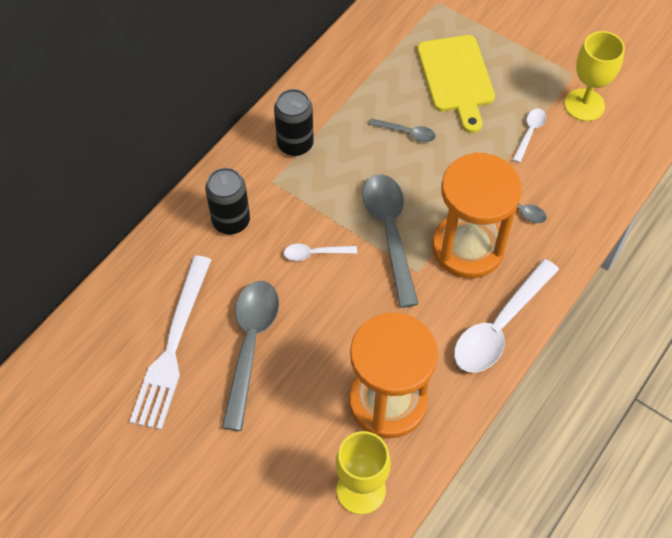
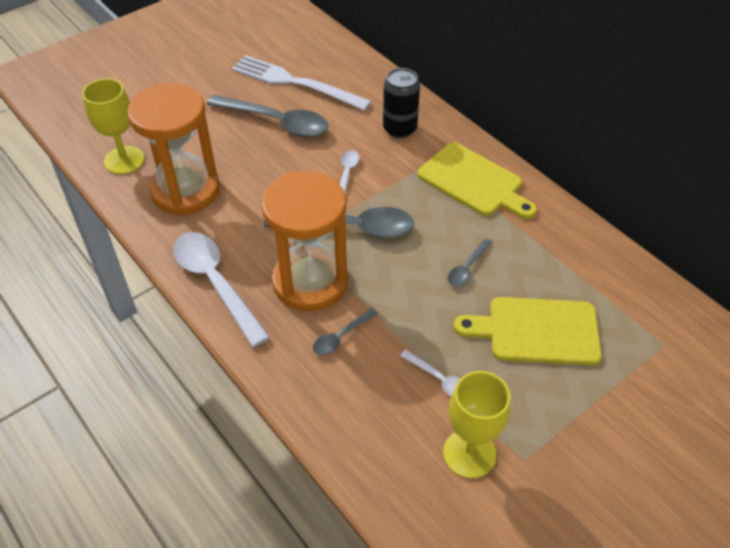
camera: 105 degrees right, 10 degrees down
(295, 144) = (474, 182): black can -> yellow cutting board

